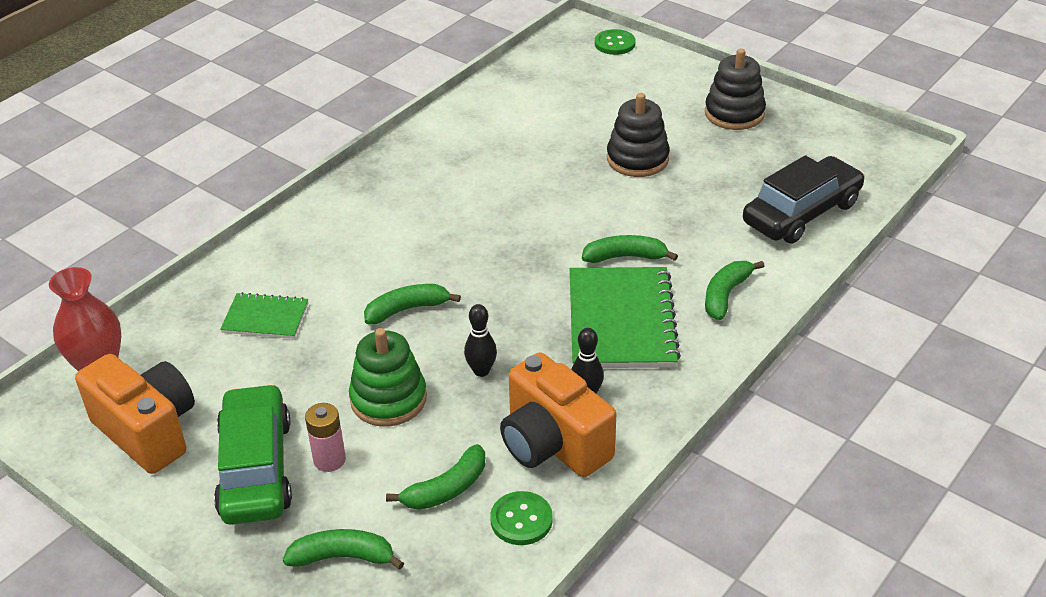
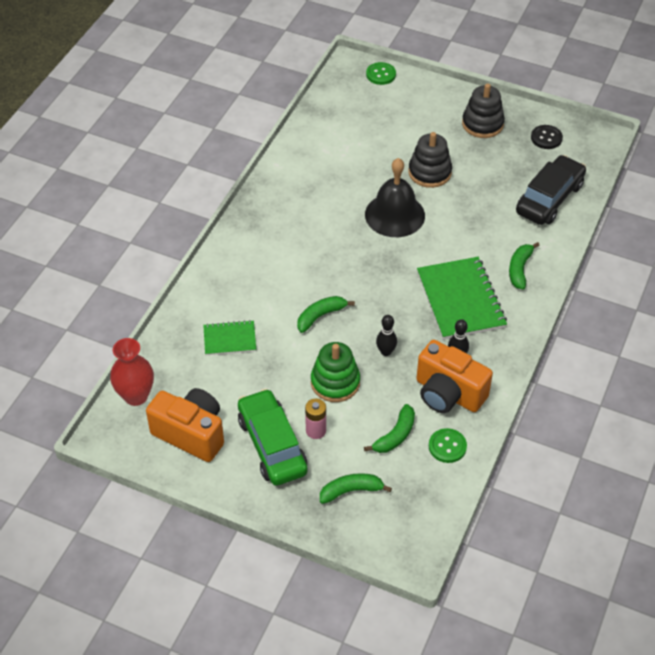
camera: 15 degrees left, 10 degrees up
(567, 202) = (394, 215): none -> black bell
(625, 257) = (447, 252): green banana -> none
(821, 141) = (546, 138): none -> black button

